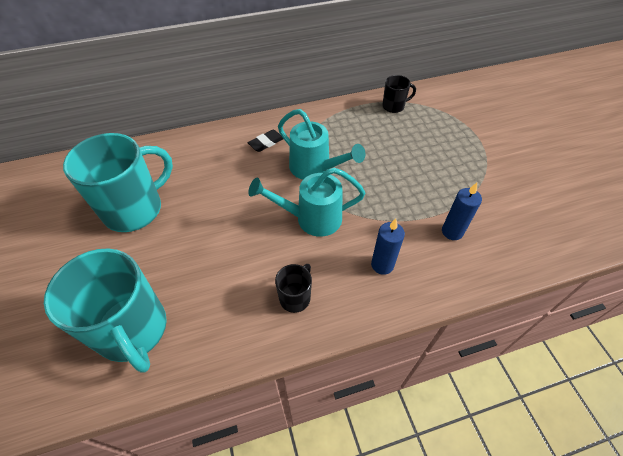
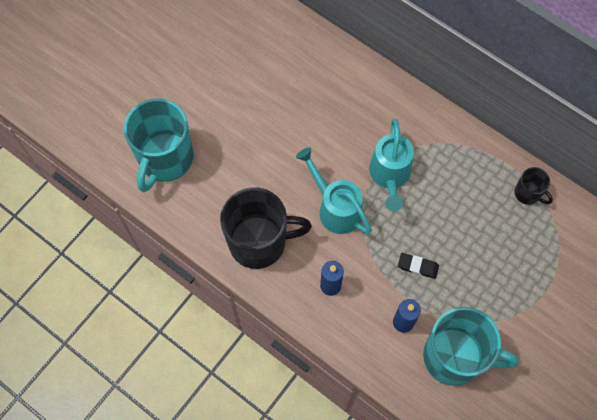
camera: 55 degrees right, 15 degrees up
(135, 209) = (249, 77): turquoise mug -> turquoise mug (455, 357)
(266, 143) = (388, 117): black eraser -> black eraser (418, 266)
(295, 297) = (259, 242): black mug -> black mug, size x2.14

